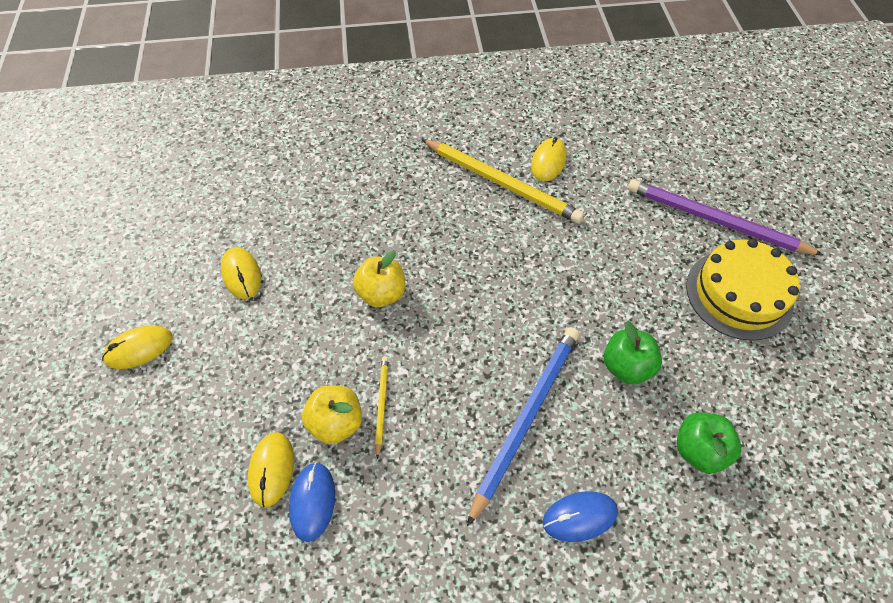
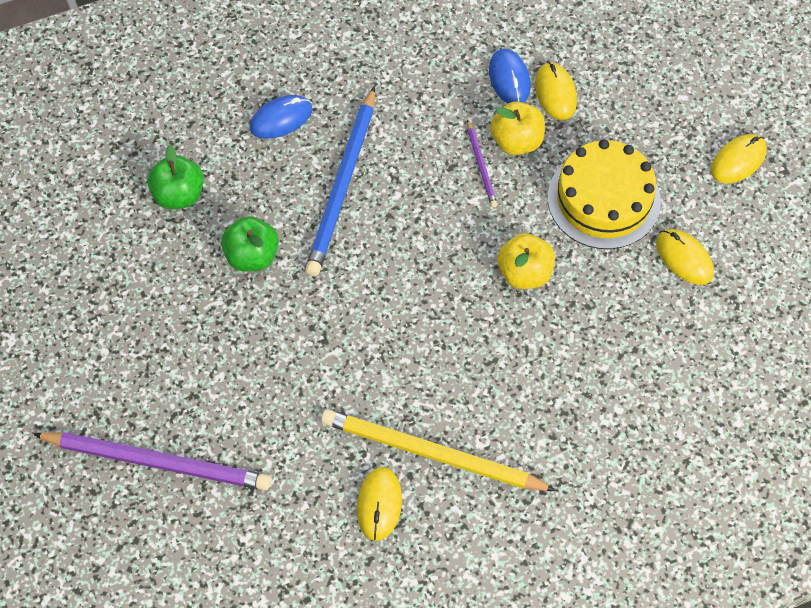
camera: 165 degrees right, 5 degrees up
(381, 404) = (481, 166): yellow pencil -> purple pencil
(739, 294) = (133, 366): yellow cake -> yellow cake (603, 199)

